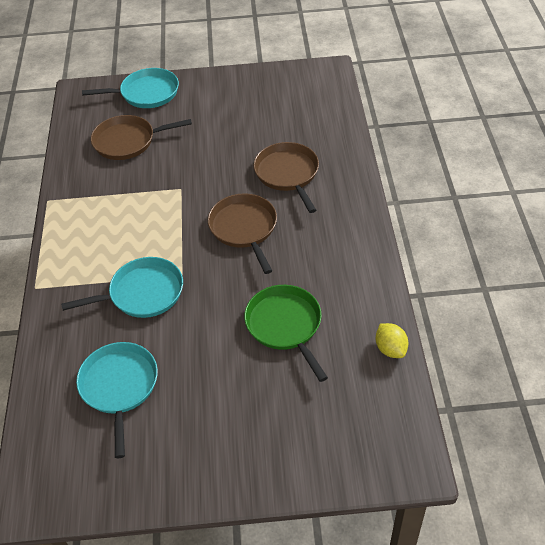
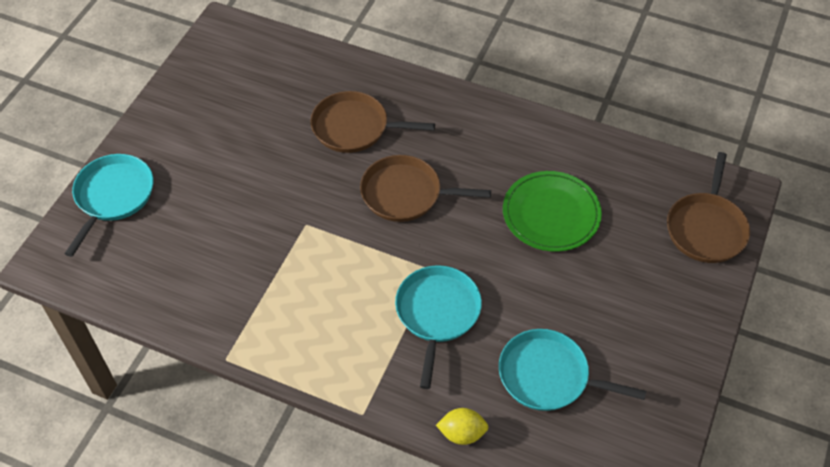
camera: 65 degrees left, 5 degrees up
(127, 141) = (186, 245): brown pan -> brown pan (706, 228)
(285, 325) = (551, 214): green pan -> green plate
(390, 349) = (621, 152): yellow lemon -> yellow lemon (462, 433)

